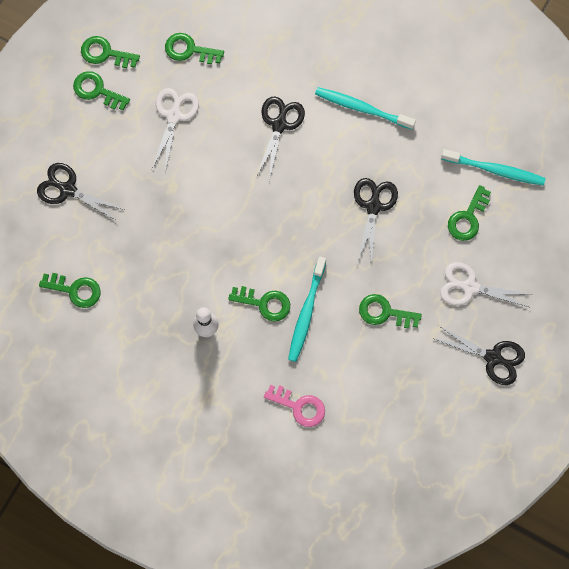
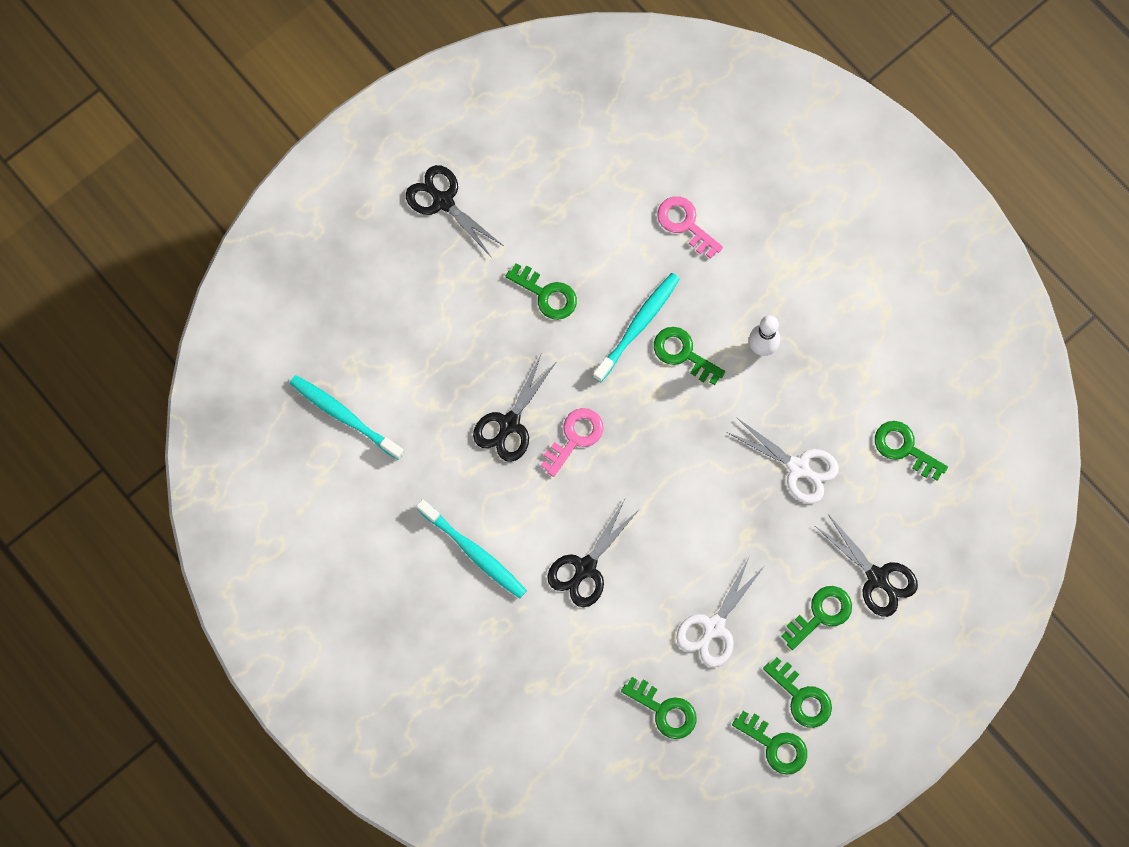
camera: 160 degrees left, 0 degrees up
(321, 213) = (575, 437): none -> pink key
(467, 218) = (402, 370): green key -> green key (821, 614)
(470, 287) = (435, 288): white scissors -> white scissors (798, 467)

